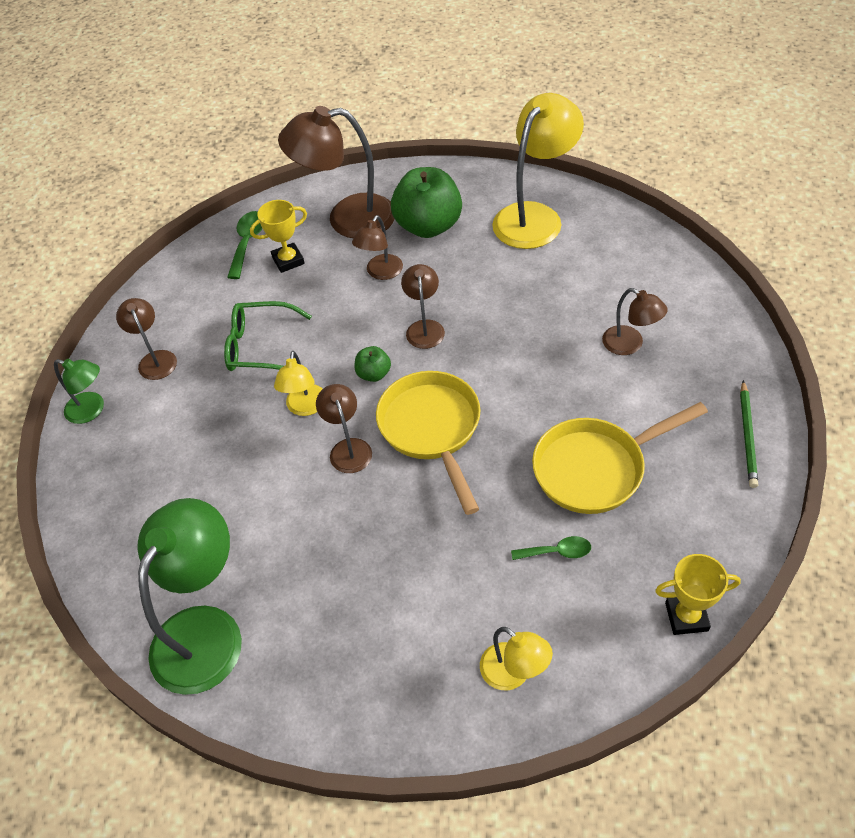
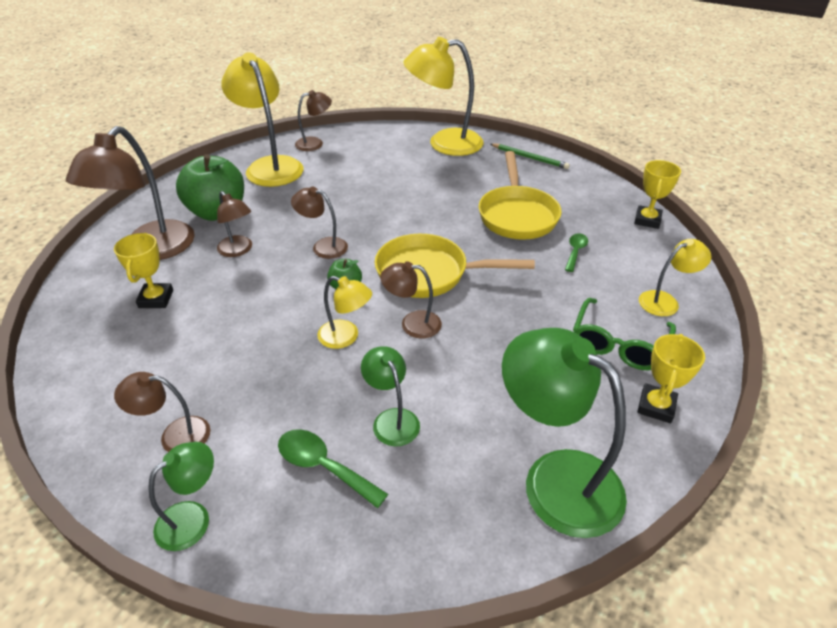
camera: 70 degrees left, 10 degrees down
(224, 484) = (392, 419): none -> green lamp
(247, 243) = (96, 319): green spoon -> green spoon (323, 466)
(260, 347) = (244, 347): green glasses -> green glasses (618, 344)
(329, 697) = (656, 406): none -> yellow trophy
(630, 345) = (426, 170): brown lamp -> brown lamp (315, 143)
(708, 335) = (444, 143): none -> yellow lamp

